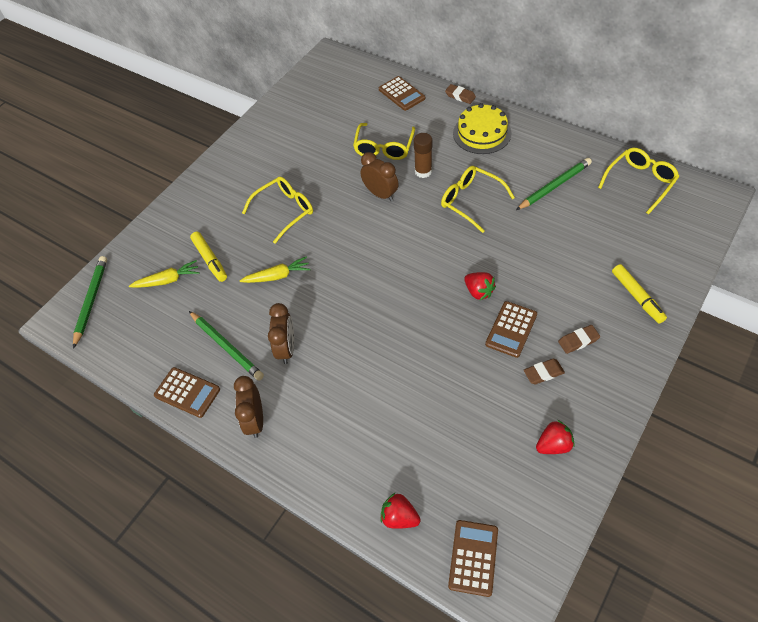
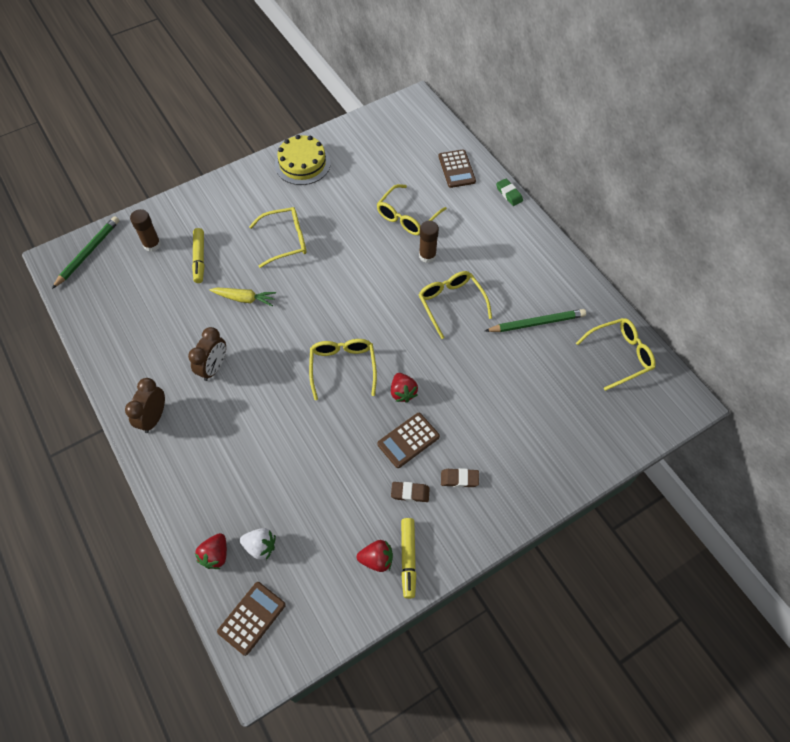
camera: 20 degrees right, 5 degrees up
(154, 267) = (152, 244): none -> brown glue stick
(167, 280) = (156, 262): yellow carrot -> none
(187, 392) = (116, 368): brown calculator -> none
(226, 347) = (168, 343): green pencil -> none
(380, 194) = (376, 261): brown clock -> none
(399, 517) = (215, 555): red strawberry -> red strawberry turned 120 degrees counterclockwise
(410, 294) = (343, 367): none -> yellow glasses
(438, 487) = (260, 546): none -> white strawberry
(460, 96) = (509, 194): brown eraser -> green eraser
(482, 133) = (504, 241): yellow cake -> yellow cake (302, 164)
(637, 297) = (539, 464): yellow marker -> yellow marker (408, 559)

